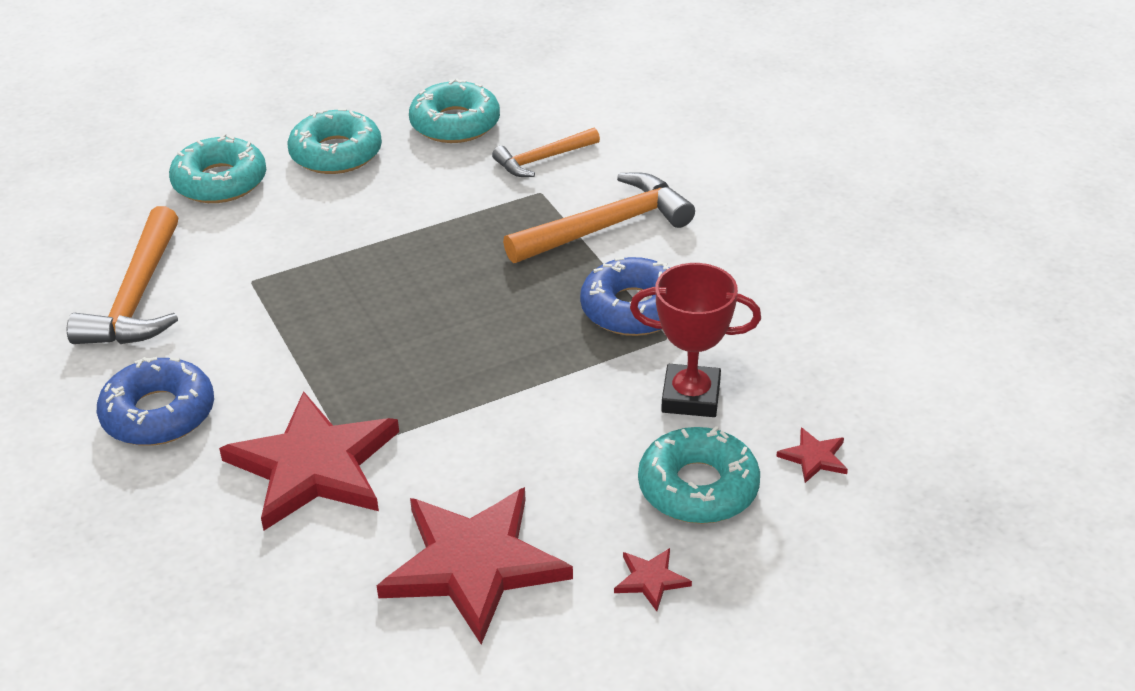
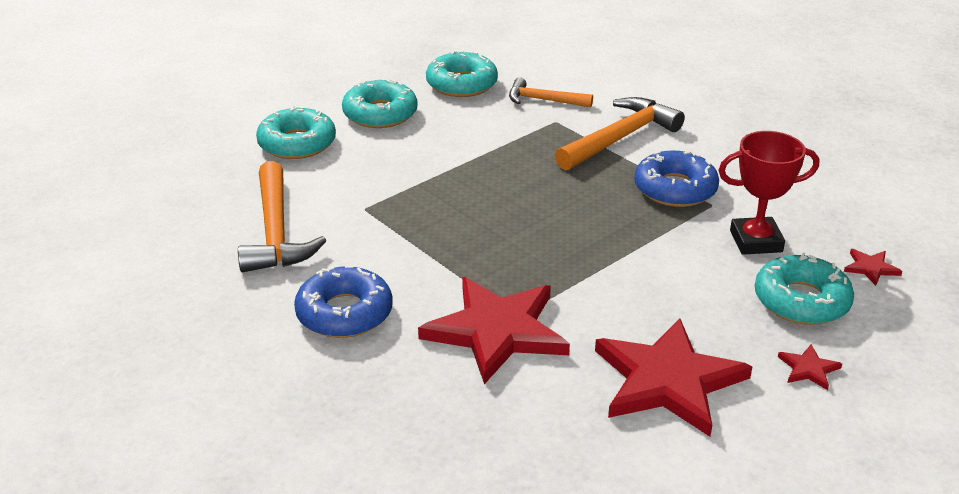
camera: 15 degrees left, 5 degrees down
(542, 159) = (543, 100): orange hammer -> orange hammer turned 60 degrees clockwise

